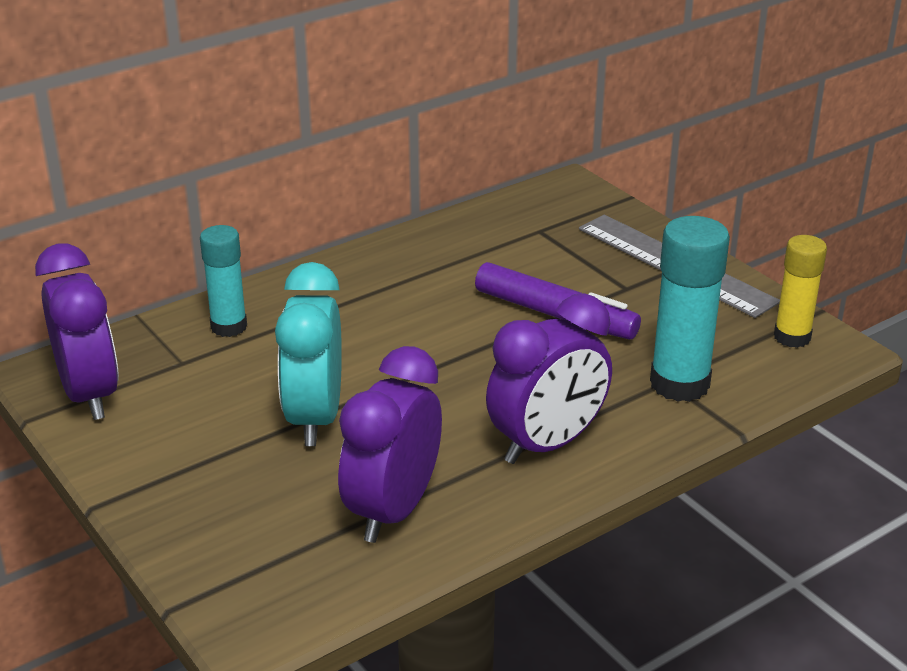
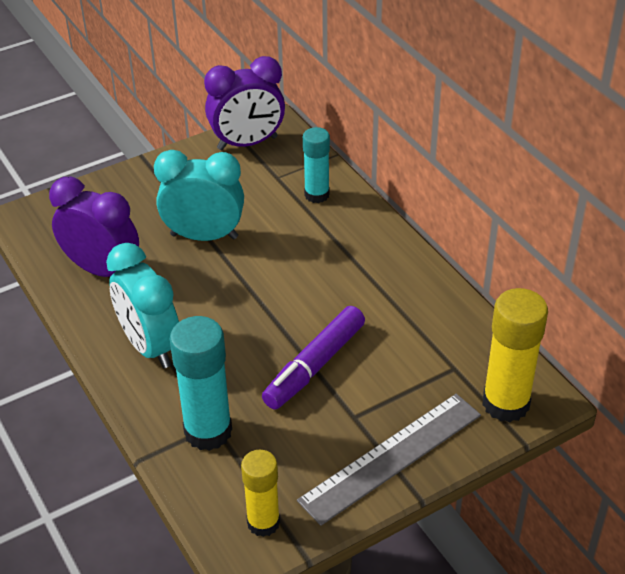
camera: 95 degrees right, 10 degrees up
(547, 444) = (150, 346): purple clock -> turquoise clock
(583, 203) = (505, 404): none -> yellow glue stick

